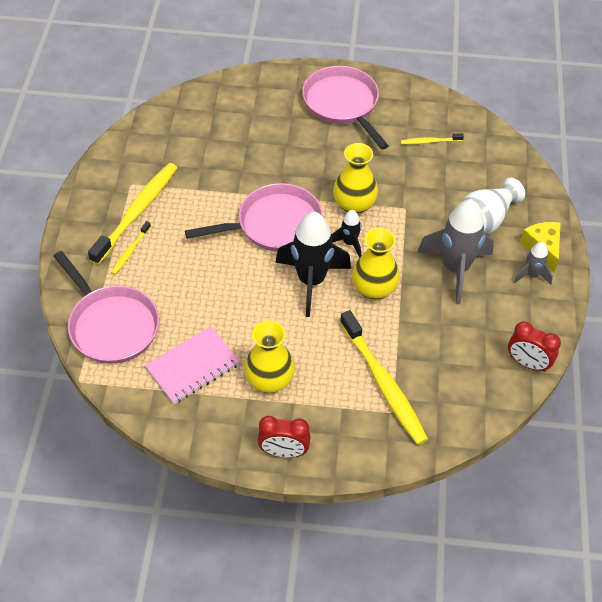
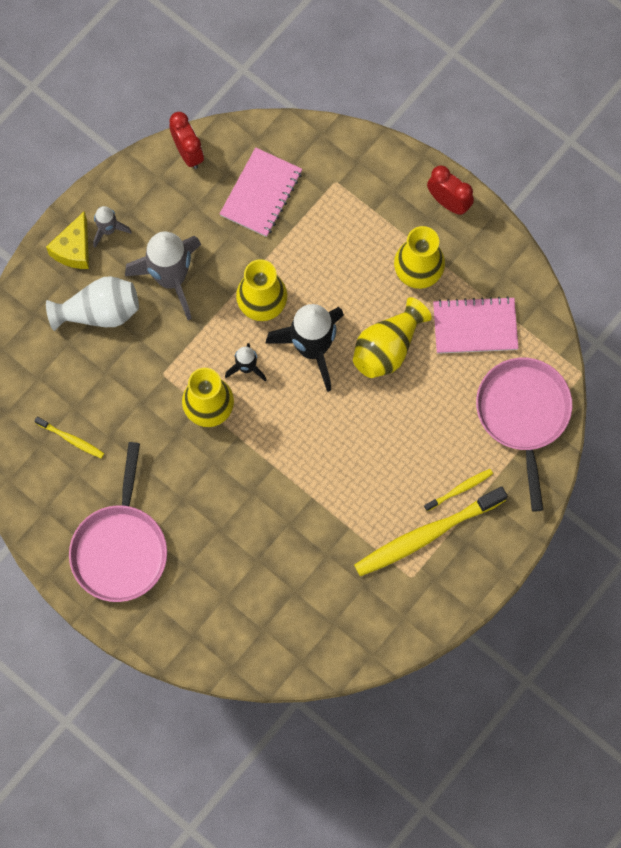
camera: 145 degrees left, 20 degrees up
(253, 313) = (387, 348): none -> yellow vase
(274, 225) = (302, 434): pink pan -> none
(383, 383) = (323, 210): yellow toothbrush -> none
(443, 367) = (261, 193): none -> pink notebook

